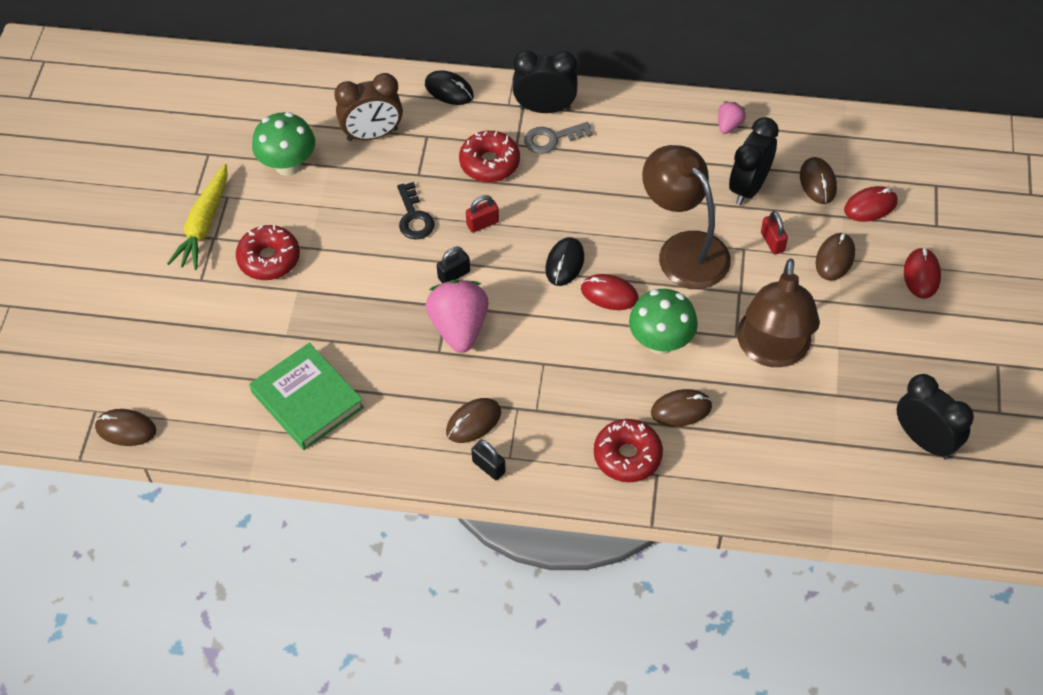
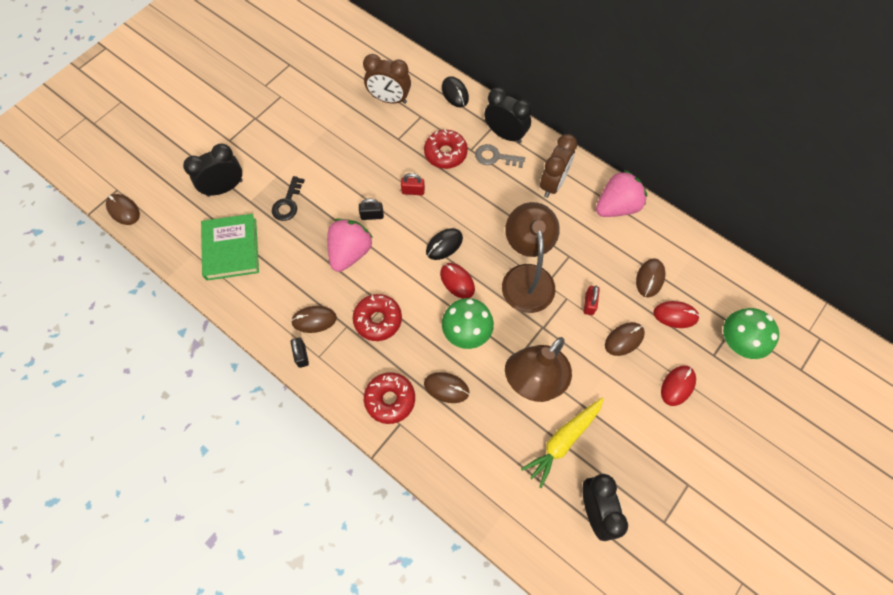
camera: 30 degrees right, 10 degrees up
(204, 225) = (255, 107): yellow carrot -> yellow carrot (563, 441)
(269, 259) = (275, 147): red donut -> red donut (378, 320)
(288, 165) = (328, 94): green mushroom -> green mushroom (737, 342)
(414, 217) = (375, 165): black key -> black key (288, 203)
(640, 135) = (553, 183): none -> brown clock
(729, 125) = (616, 206): pink strawberry -> pink strawberry, size x2.02
(749, 187) = (600, 257): black clock -> black clock (225, 188)

